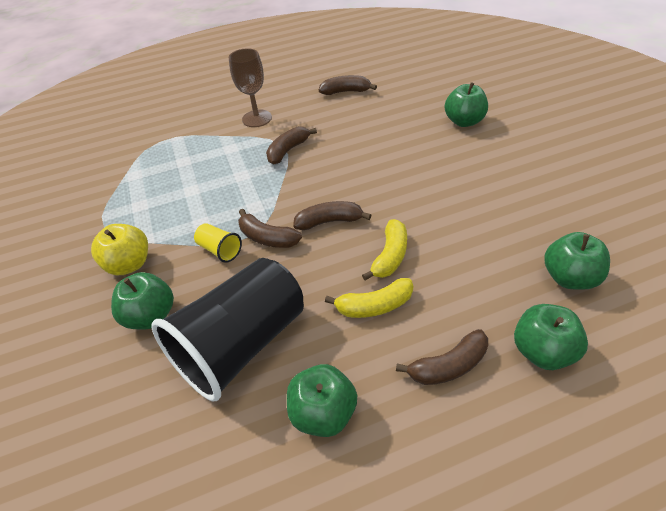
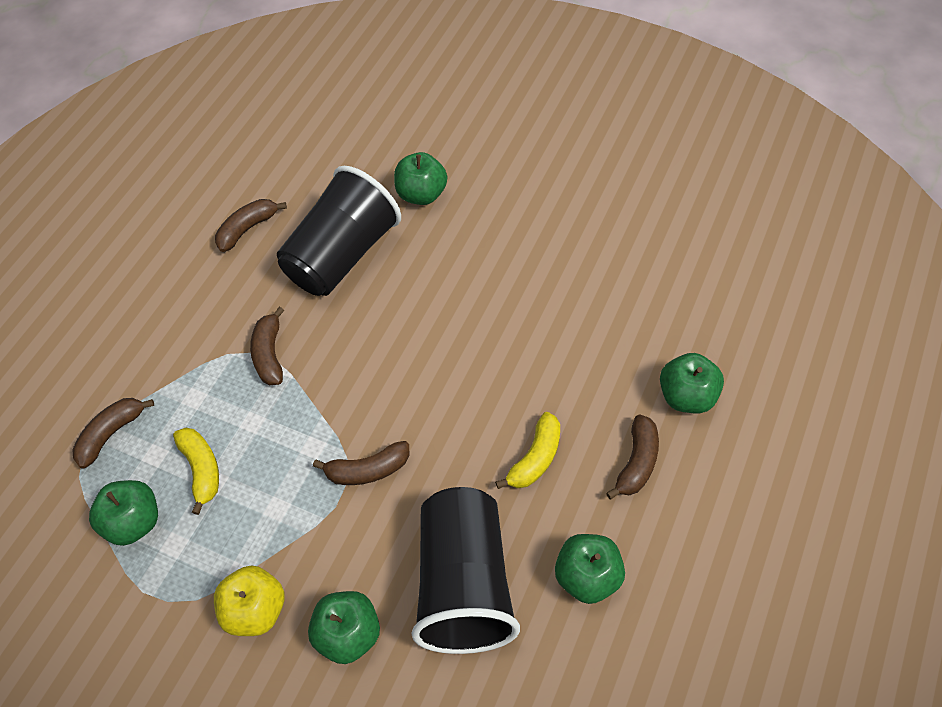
camera: 45 degrees left, 10 degrees up
(220, 250) = (335, 520): yellow cup -> none
(257, 118) = (178, 336): brown goblet -> none
(329, 221) = (409, 407): brown banana -> brown banana (111, 434)
(381, 127) = (342, 255): none -> black cup
(390, 256) = (501, 401): yellow banana -> yellow banana (202, 470)
(569, 278) = (654, 315): green apple -> green apple (134, 522)

